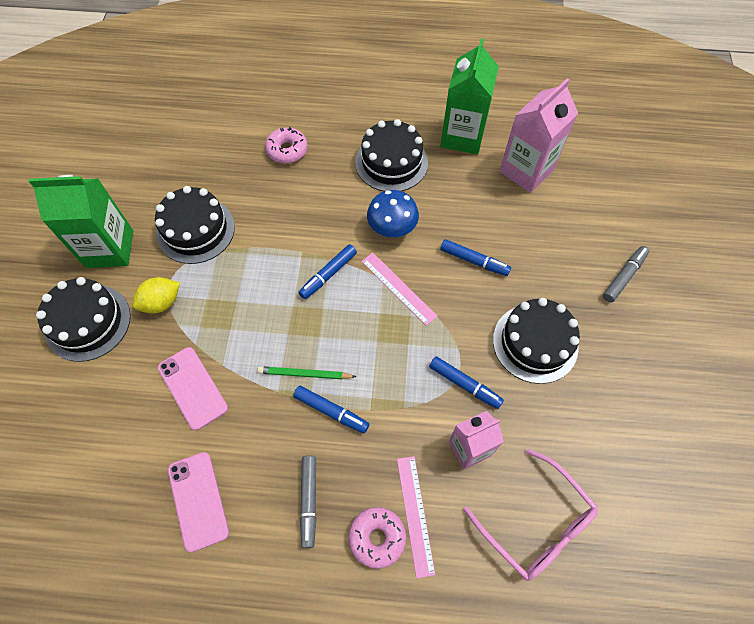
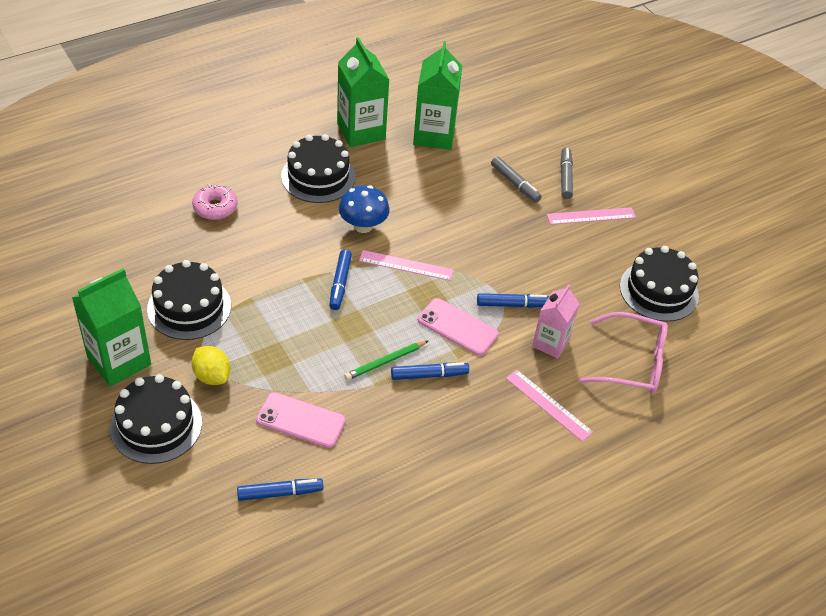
camera: 40 degrees left, 15 degrees down
(161, 303) = (212, 376): yellow lemon -> yellow lemon turned 60 degrees counterclockwise
(198, 500) = (379, 490): pink phone -> pink phone (457, 327)
(309, 501) = (465, 441): grey marker -> grey marker (515, 184)
(377, 538) = (534, 434): pink donut -> none
(474, 261) = (448, 218): blue marker -> blue marker (280, 493)
(526, 171) = (434, 135): pink carton -> green carton
(535, 343) = (539, 252): black cake -> black cake (659, 291)
(618, 332) = (591, 216): none -> pink ruler

